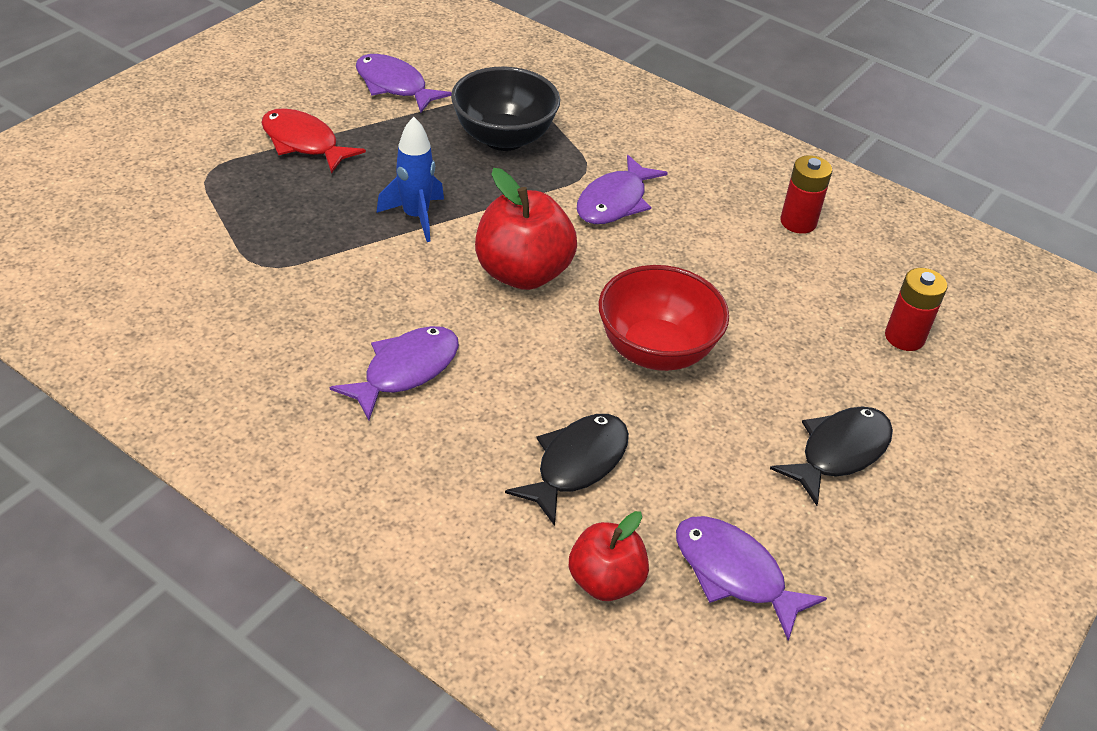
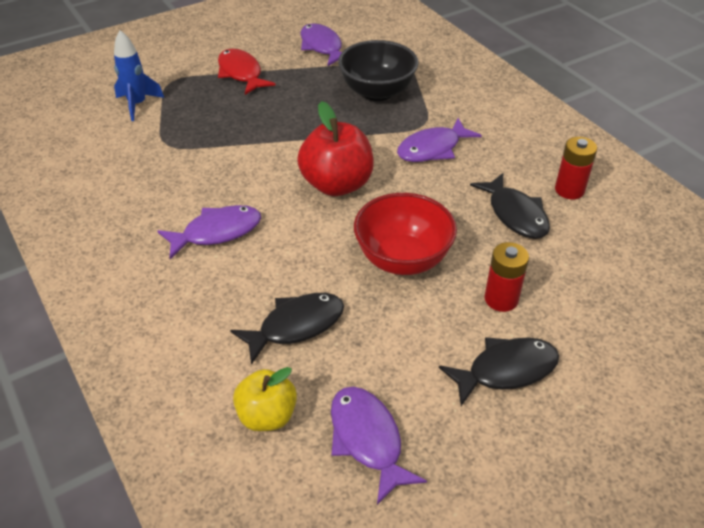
camera: 25 degrees right, 0 degrees up
(416, 217) = (285, 133): blue rocket -> blue rocket (137, 105)
(605, 581) = (267, 416): red apple -> yellow apple
(754, 265) = (515, 214): none -> black fish
(904, 337) = (612, 295): red battery -> red battery (501, 299)

